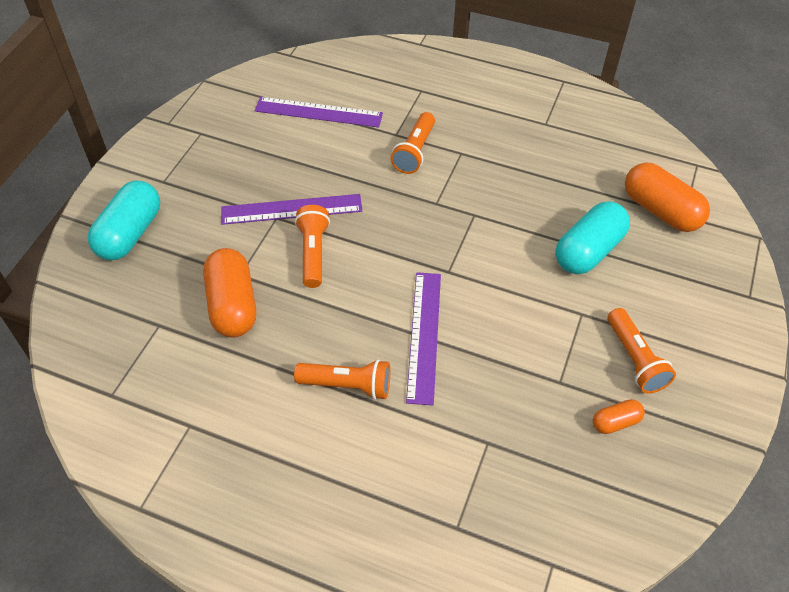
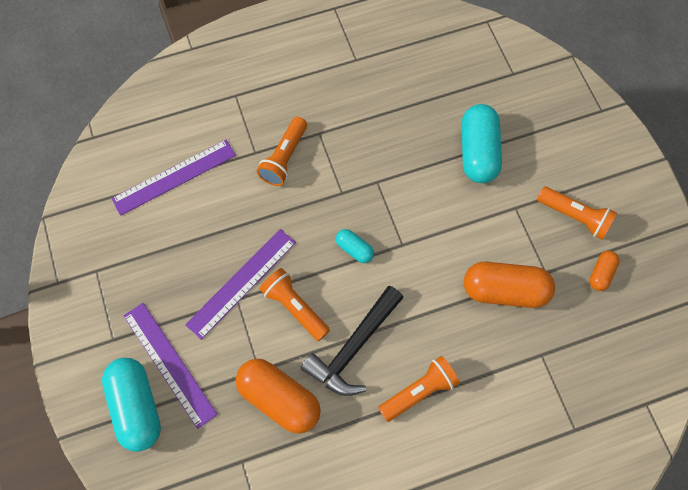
camera: 40 degrees left, 15 degrees up
(328, 313) = (353, 347): none -> black hammer
(404, 247) = (354, 249): none -> turquoise capsule
(415, 152) = (284, 158): orange flashlight -> orange flashlight turned 45 degrees clockwise
(424, 335) = (433, 310): purple ruler -> purple ruler (169, 364)
(660, 211) = (495, 81): orange capsule -> orange capsule (505, 290)

